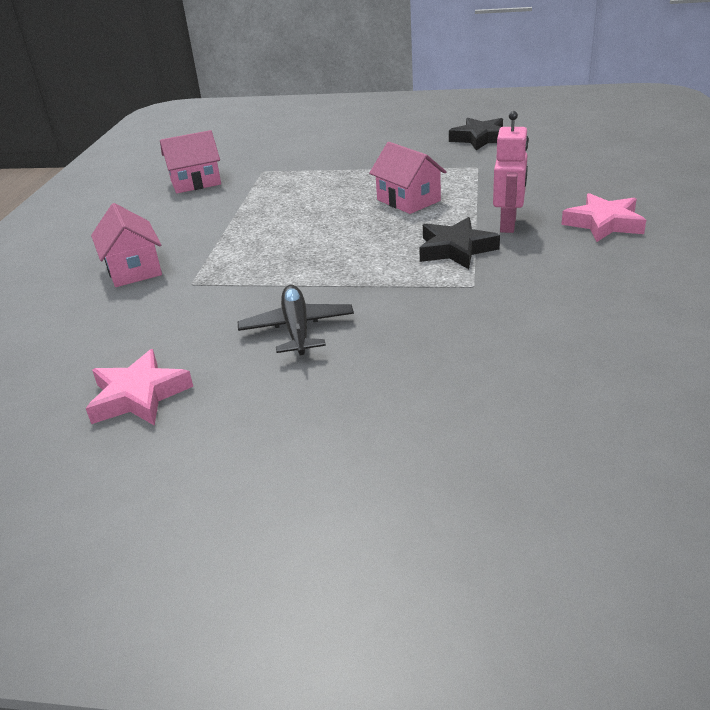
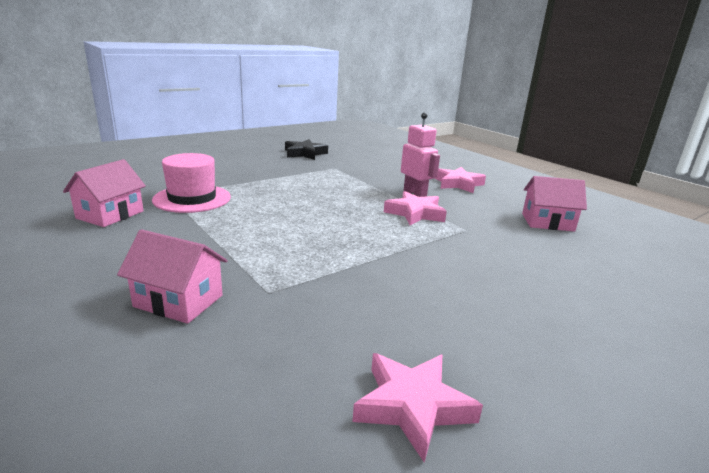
camera: 50 degrees left, 10 degrees down
(274, 179) = (192, 198): none -> pink hat
(297, 329) = (423, 292): black plane -> none
(408, 200) = (329, 193): pink house -> pink house (547, 222)
(455, 249) = (415, 213): black star -> pink star

